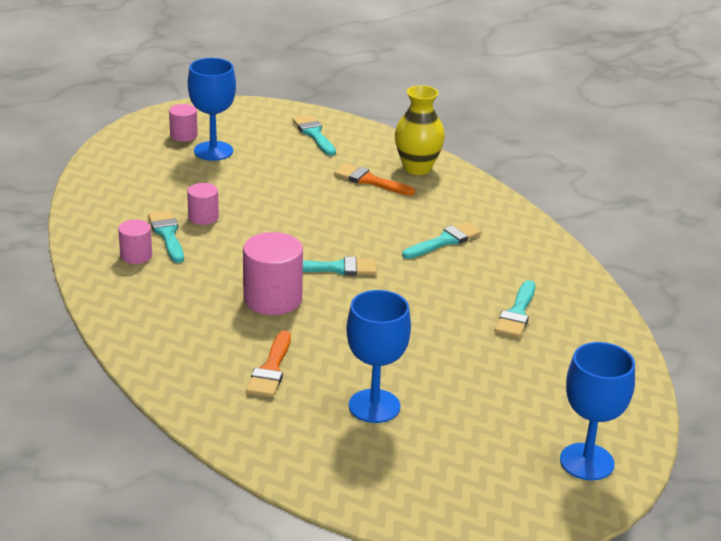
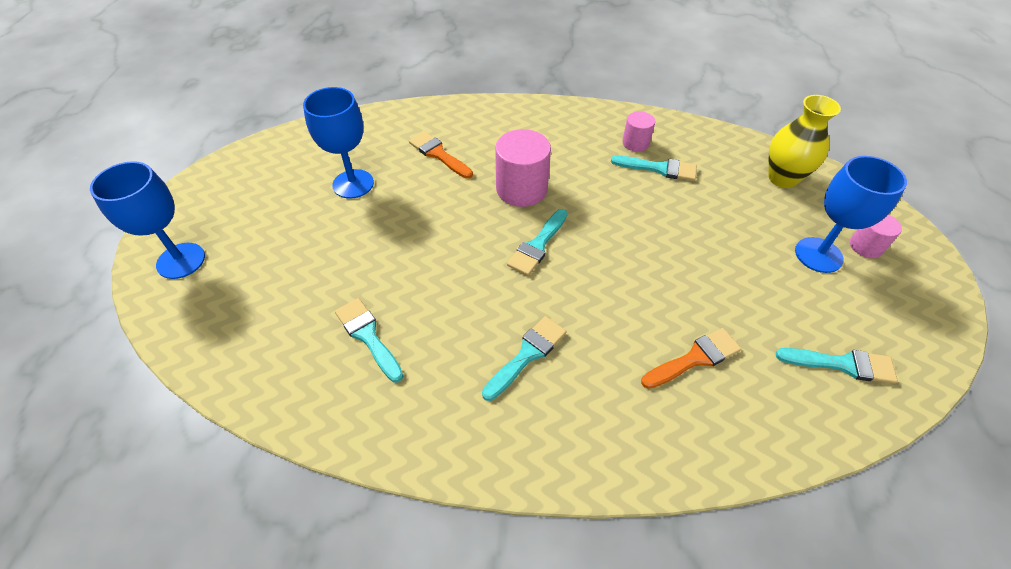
camera: 125 degrees right, 20 degrees up
(203, 217) = (678, 198): pink cylinder -> none
(417, 168) = (708, 428): yellow vase -> yellow vase (782, 178)
(444, 241) = (527, 354): turquoise brush -> turquoise brush turned 135 degrees counterclockwise

